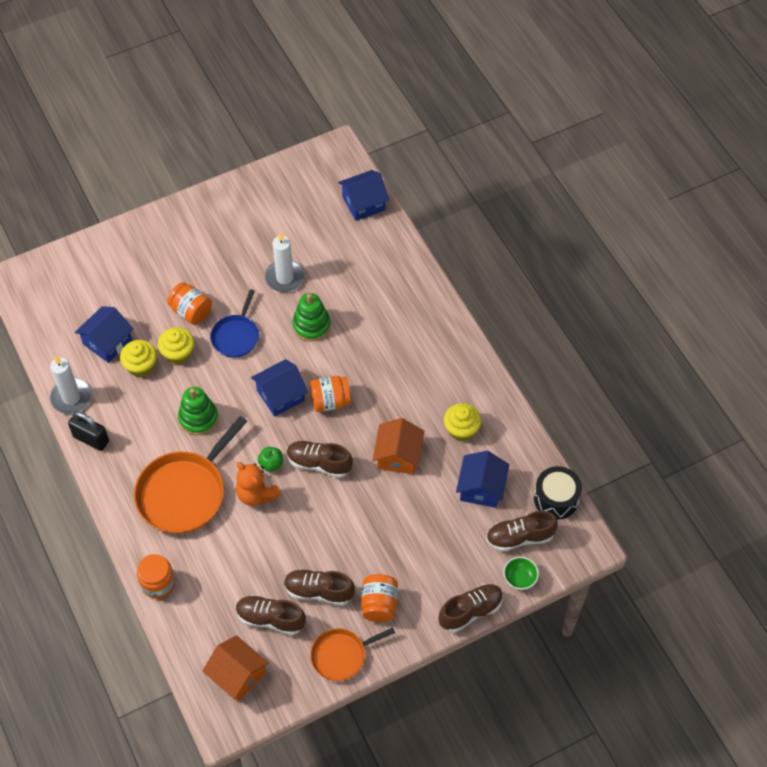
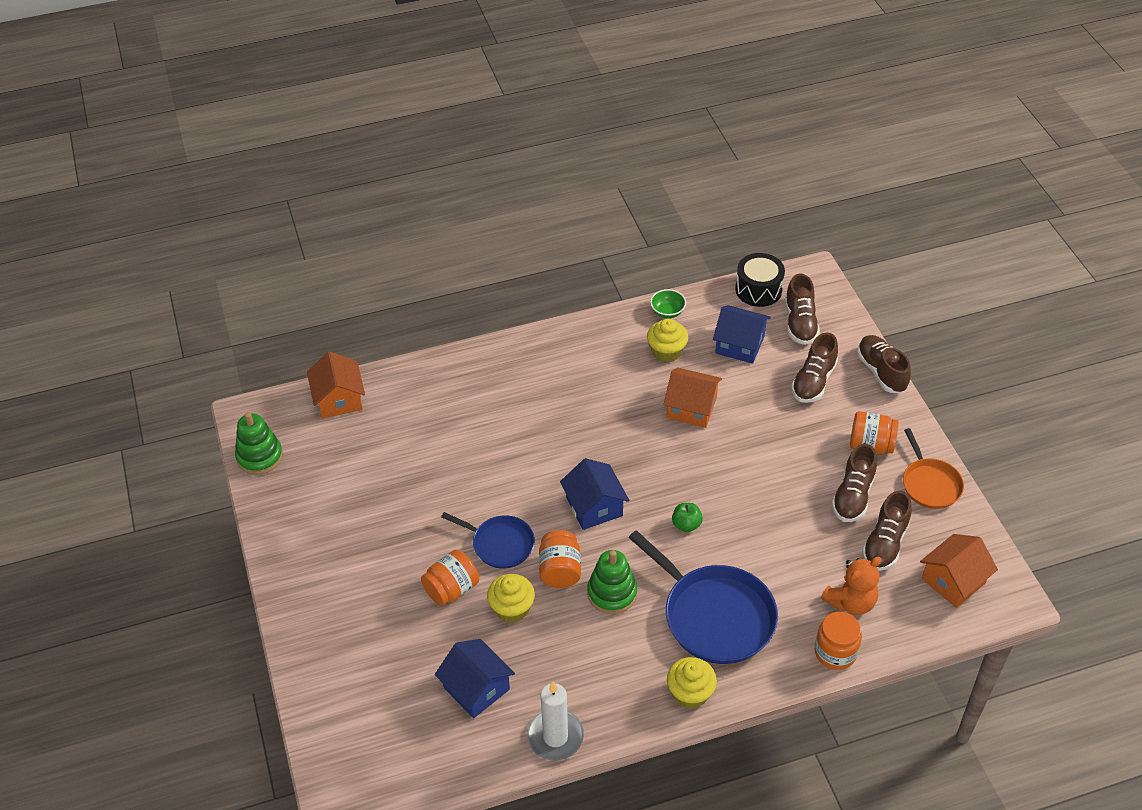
camera: 80 degrees left, 10 degrees down
(91, 439) = (623, 715): black padlock -> none
(141, 366) = (522, 651): yellow cupcake -> yellow cupcake (690, 693)
(184, 492) = (714, 615): orange pan -> blue pan
(256, 494) = (725, 543): orange teddy bear -> orange teddy bear (851, 602)
(285, 278) = (426, 487): white candle -> none
(311, 325) = (502, 467): green stacking toy -> green stacking toy (259, 456)
(319, 463) = (692, 479): brown shoe -> brown shoe (813, 381)
(330, 401) = (611, 460): orange jar -> orange jar (560, 570)
(363, 203) = (339, 399): blue house -> orange house
(519, 578) = (846, 329): green bowl -> green bowl (667, 312)

